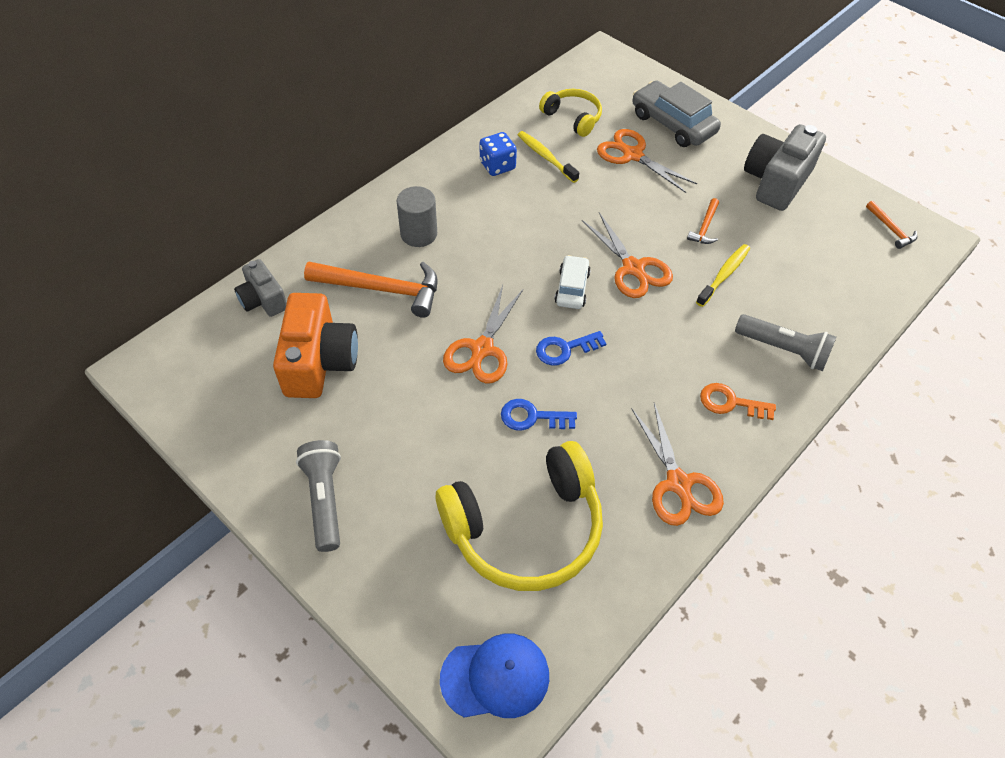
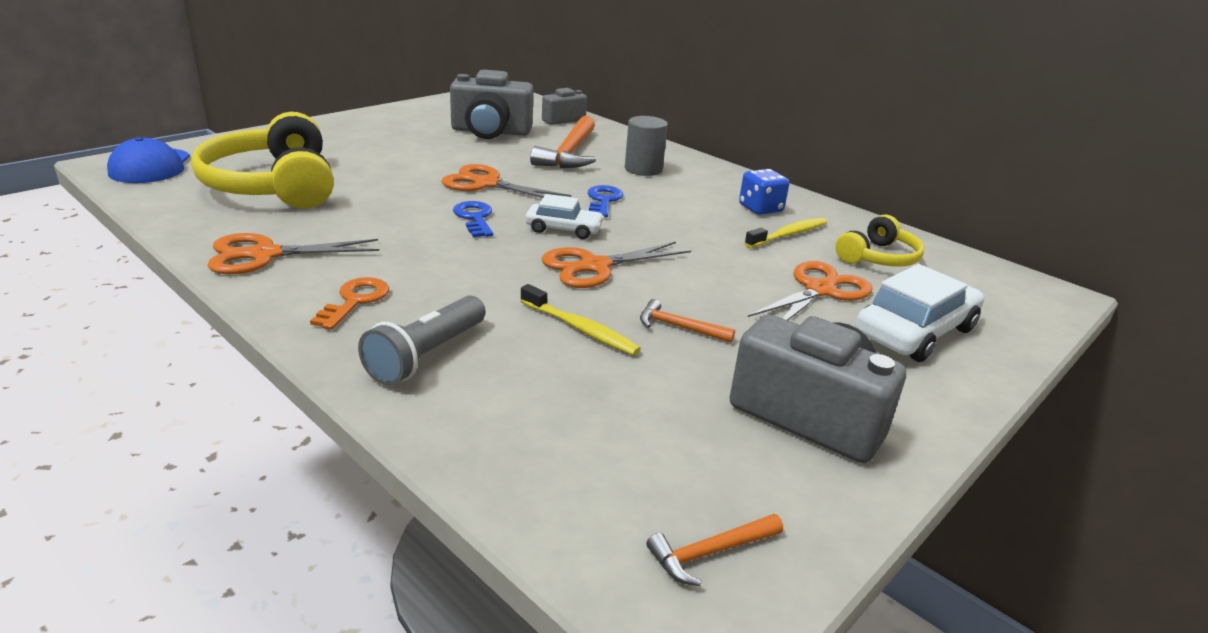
camera: 90 degrees right, 25 degrees down
(319, 362) = (491, 132): orange camera -> grey camera
(325, 499) = (355, 129): grey flashlight -> none
(532, 417) = (394, 197): blue key -> blue key (603, 200)
(672, 124) = (914, 331): grey car -> white car

